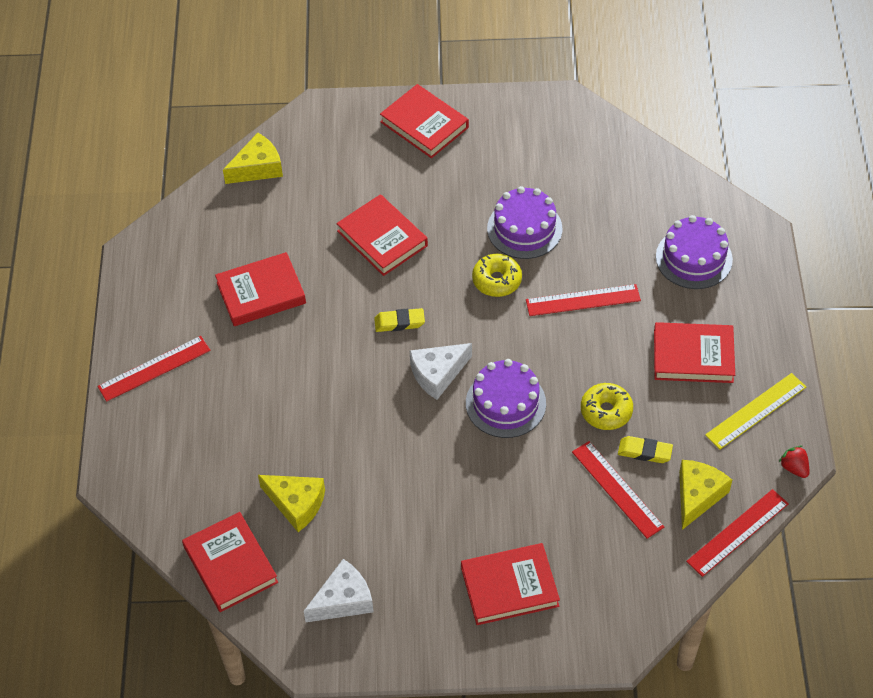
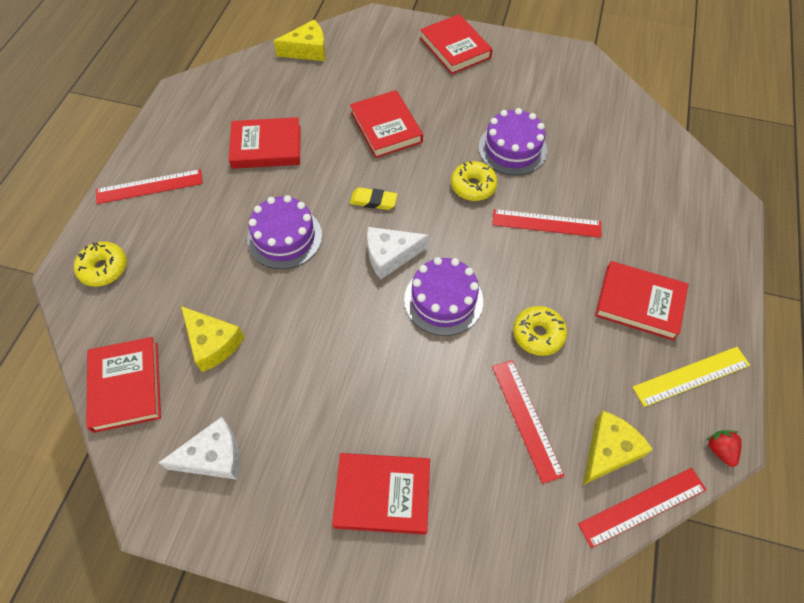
camera: 15 degrees right, 5 degrees up
(150, 464) = (104, 268): none -> yellow donut
(644, 452) = (565, 387): yellow eraser -> none
(694, 258) = (662, 211): purple cake -> purple cake (284, 237)

